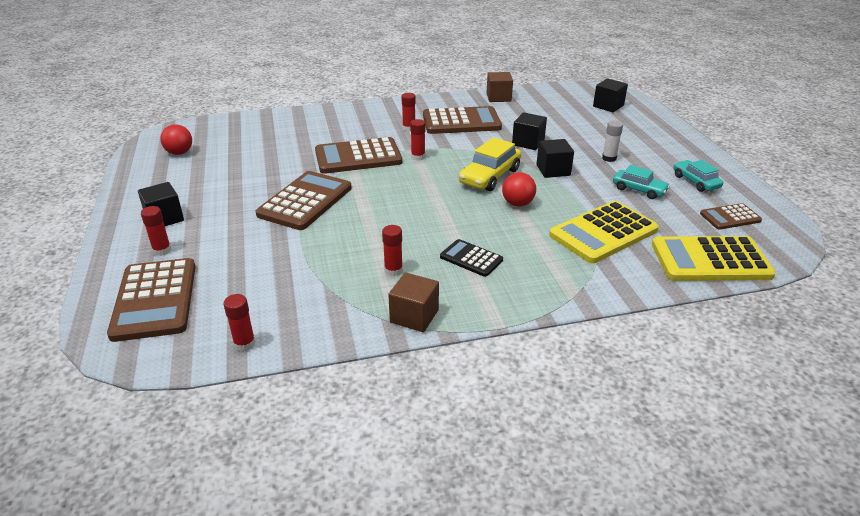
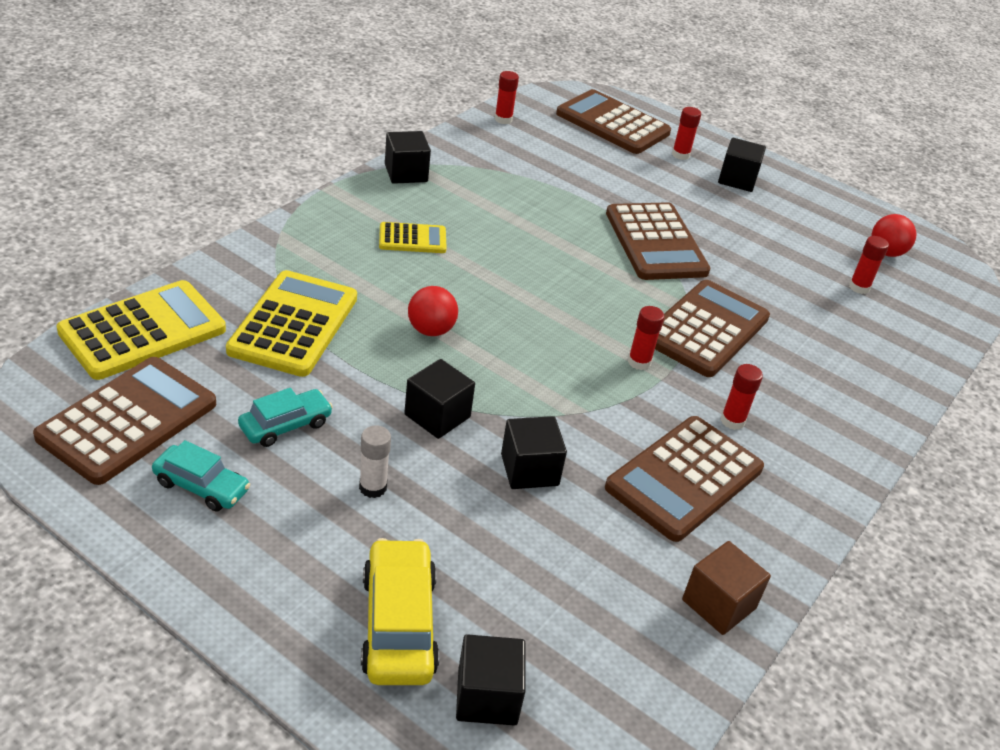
camera: 135 degrees right, 5 degrees up
(393, 270) = (470, 203): red glue stick -> red glue stick (859, 287)
(414, 316) = (406, 173): brown cube -> black cube
(471, 258) = (412, 239): black calculator -> yellow calculator
(489, 176) = (510, 365): yellow car -> yellow car (399, 624)
(639, 190) = (285, 425): turquoise car -> turquoise car turned 150 degrees clockwise
(730, 217) = (128, 420): brown calculator -> brown calculator, size x1.85

